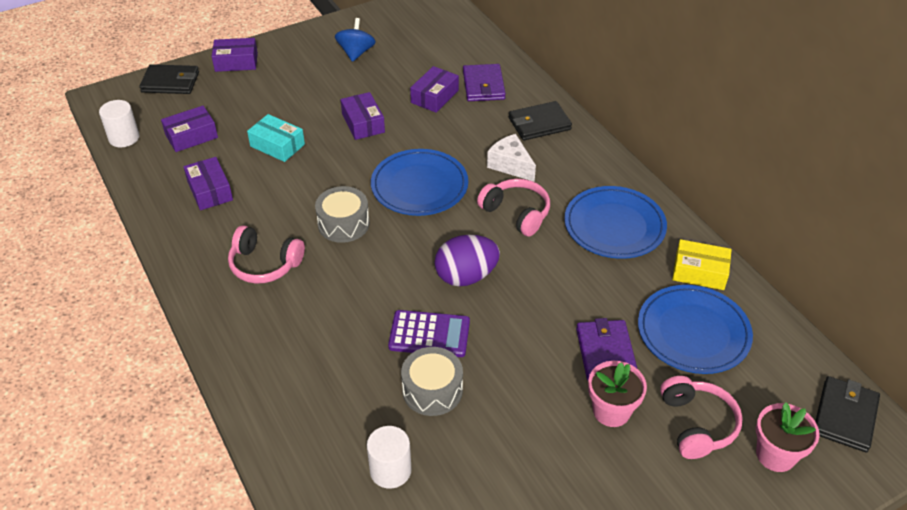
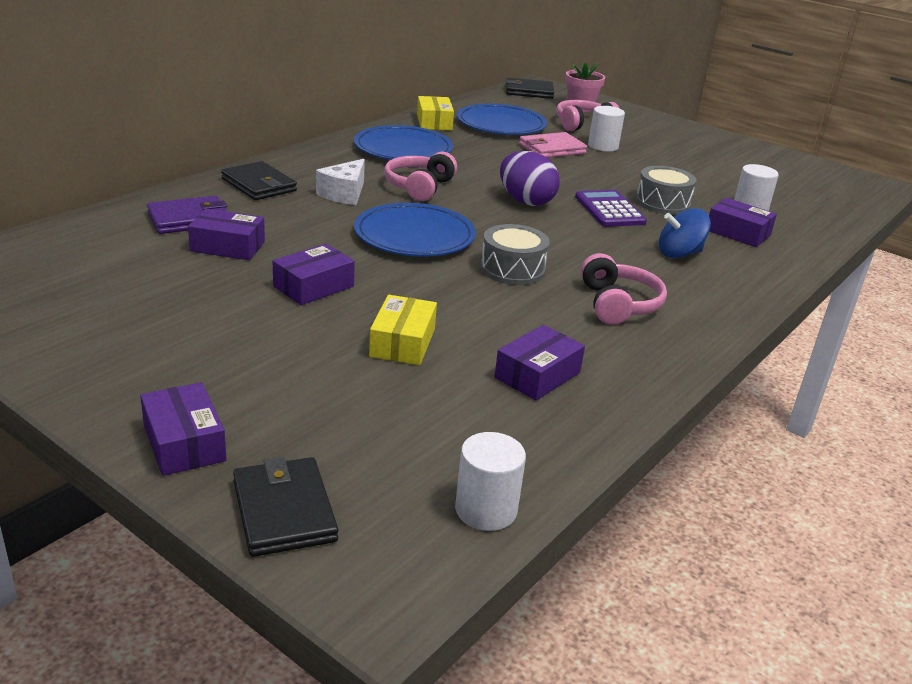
camera: 115 degrees left, 15 degrees down
(191, 136) = (431, 430): purple box -> purple box (738, 233)
(277, 145) = (402, 342): turquoise box -> yellow box
(356, 53) = (124, 321): blue spinning top -> blue spinning top (679, 254)
(605, 352) = (552, 149): purple wallet -> pink wallet
(611, 411) = (603, 146): pink flower pot -> white cylinder

